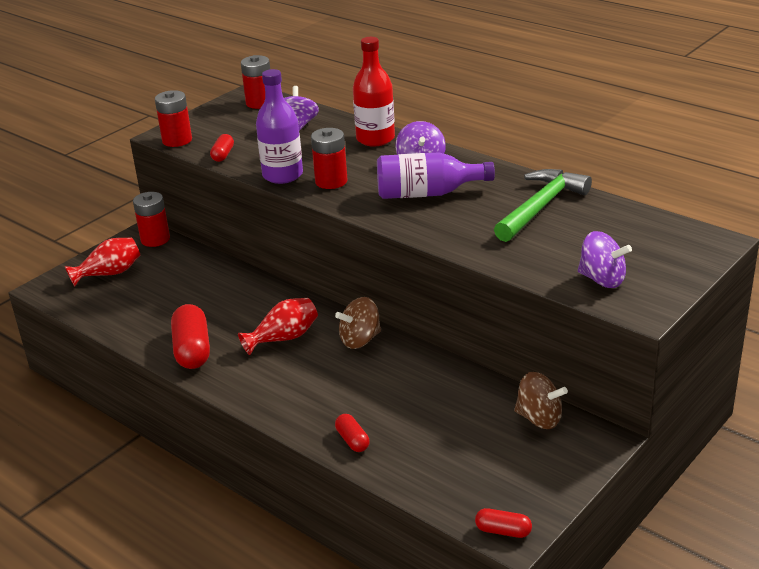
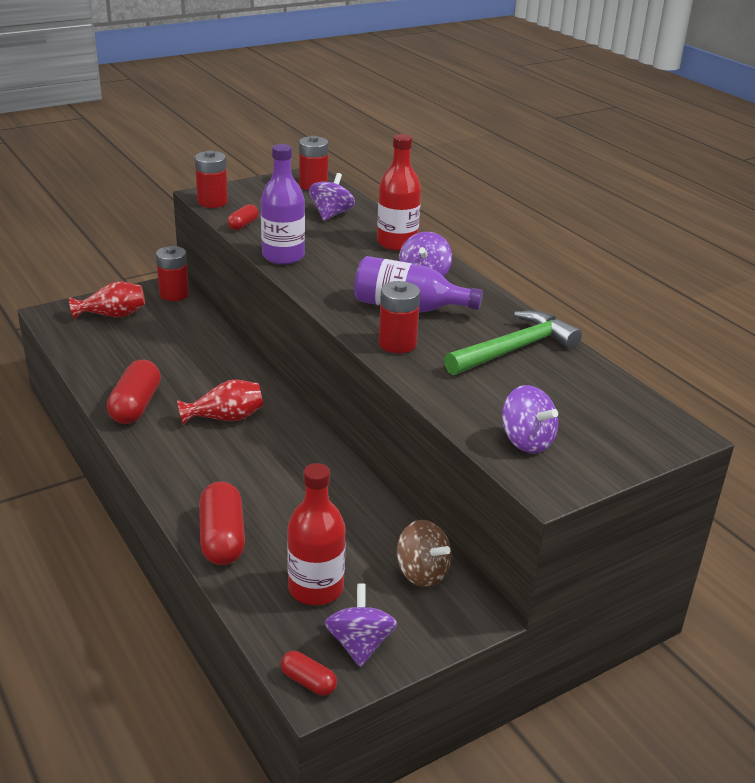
camera: 15 degrees right, 0 degrees up
(331, 181) = (324, 273): red battery -> red battery (397, 344)
(352, 440) = (222, 538): red capsule -> red capsule, size x1.89
(360, 340) = (296, 440): brown spinning top -> none
(460, 457) = (316, 588): none -> red bottle
(525, 489) = (360, 644): none -> purple spinning top

